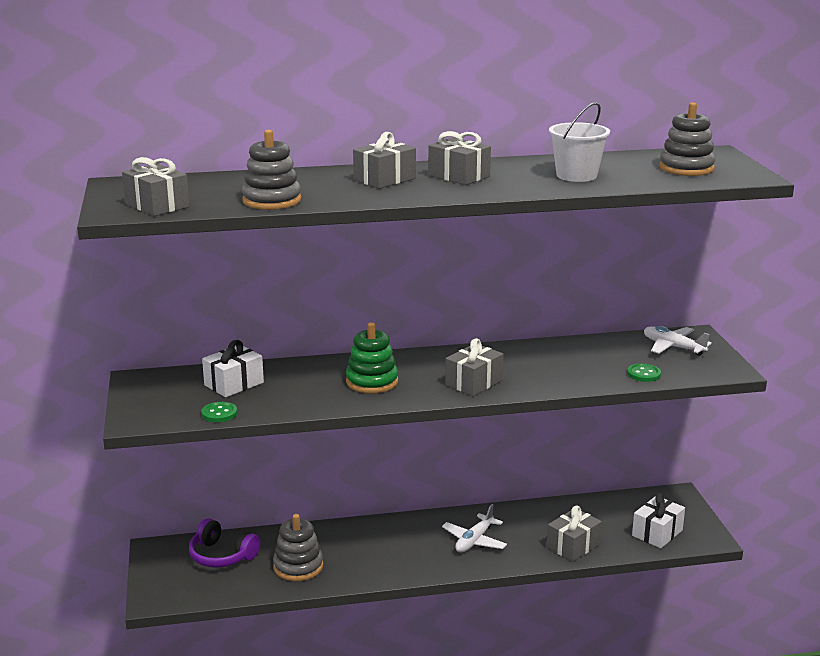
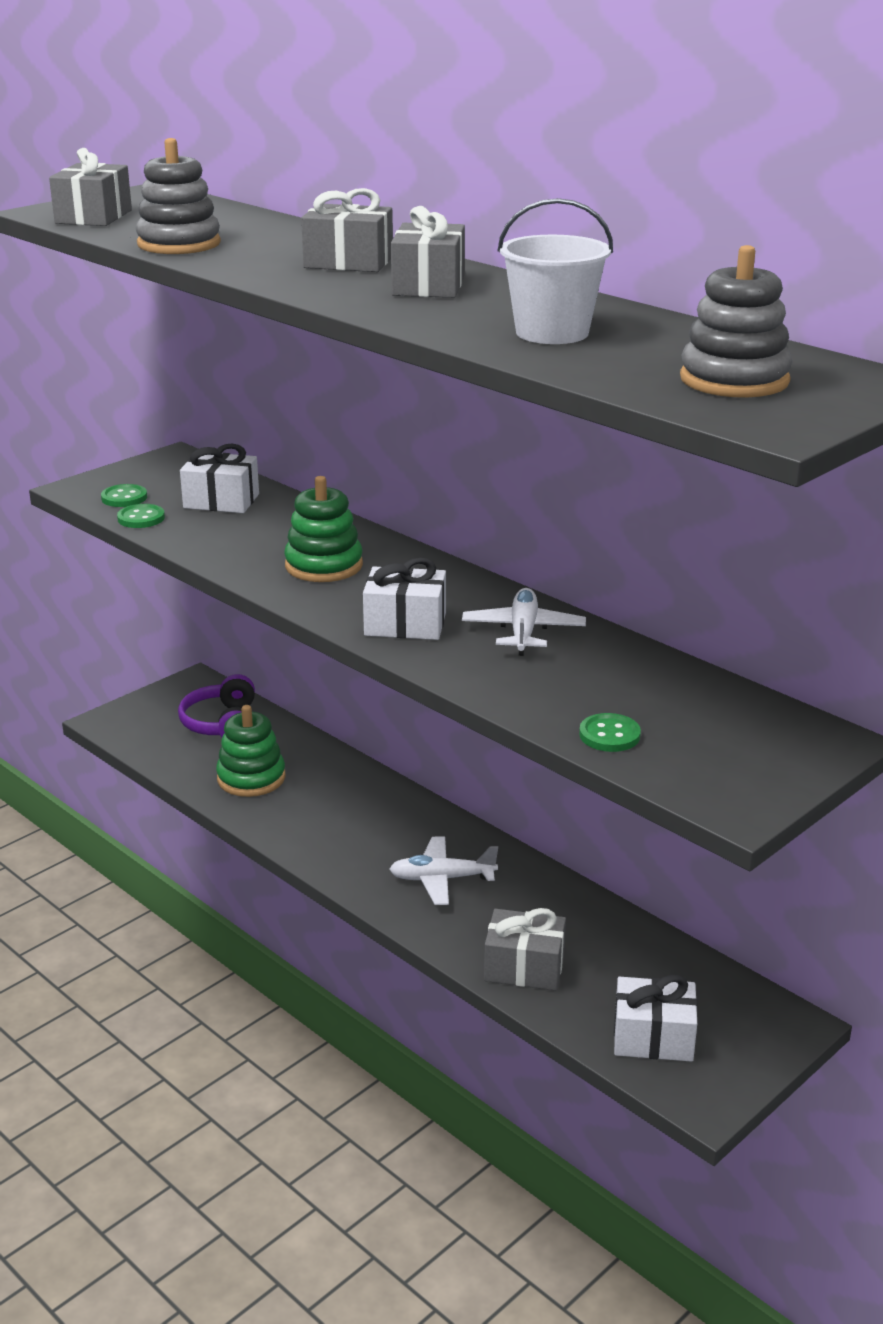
camera: 55 degrees right, 5 degrees up
(177, 410) = (124, 498): none -> green button
(298, 566) = (251, 778): grey stacking toy -> green stacking toy
(473, 383) = (405, 624): grey gift -> white gift
(673, 347) = (749, 734): white plane -> white plane (523, 632)

